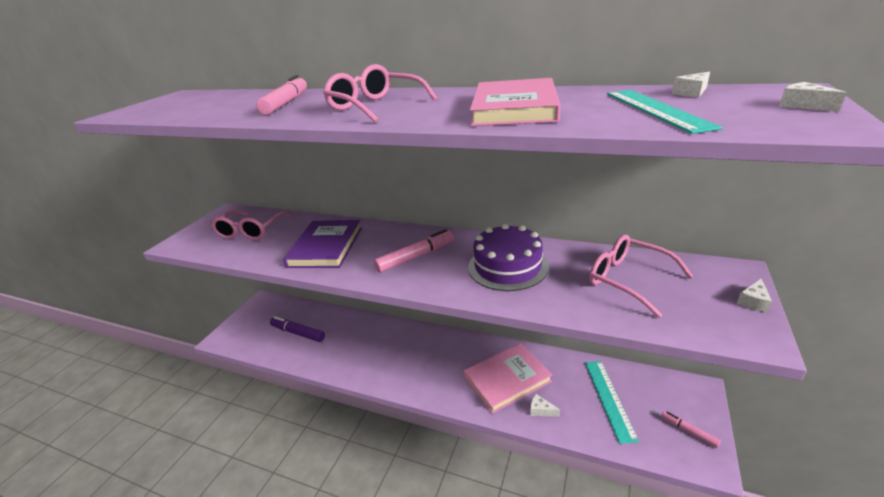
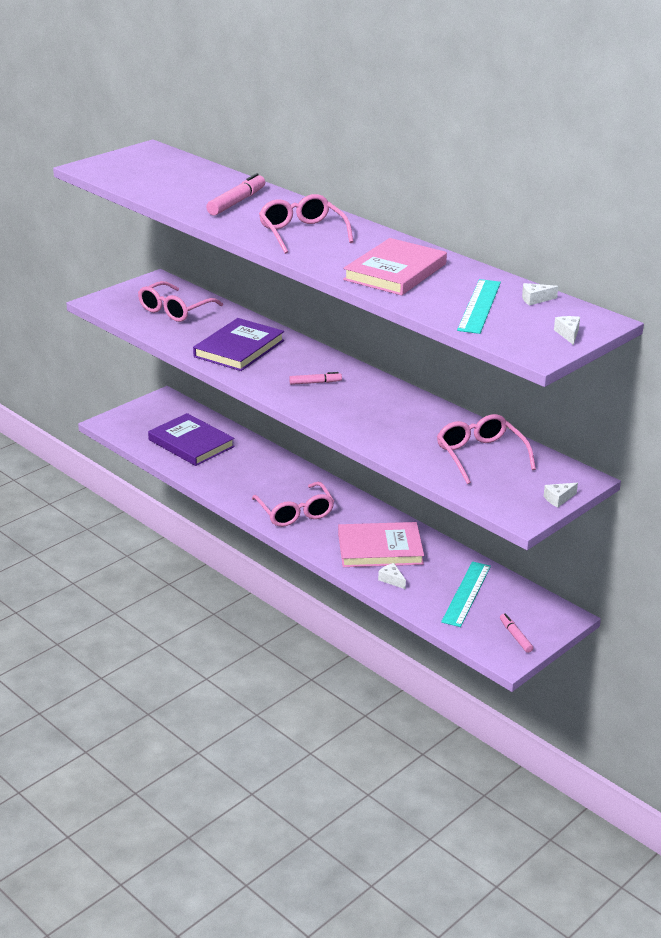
camera: 20 degrees right, 0 degrees up
(298, 333) = (191, 443): purple marker -> purple book
(415, 257) = (315, 382): pink marker -> pink marker, size x0.59
(416, 369) = (295, 513): none -> pink glasses
(507, 266) = (389, 415): purple cake -> none

